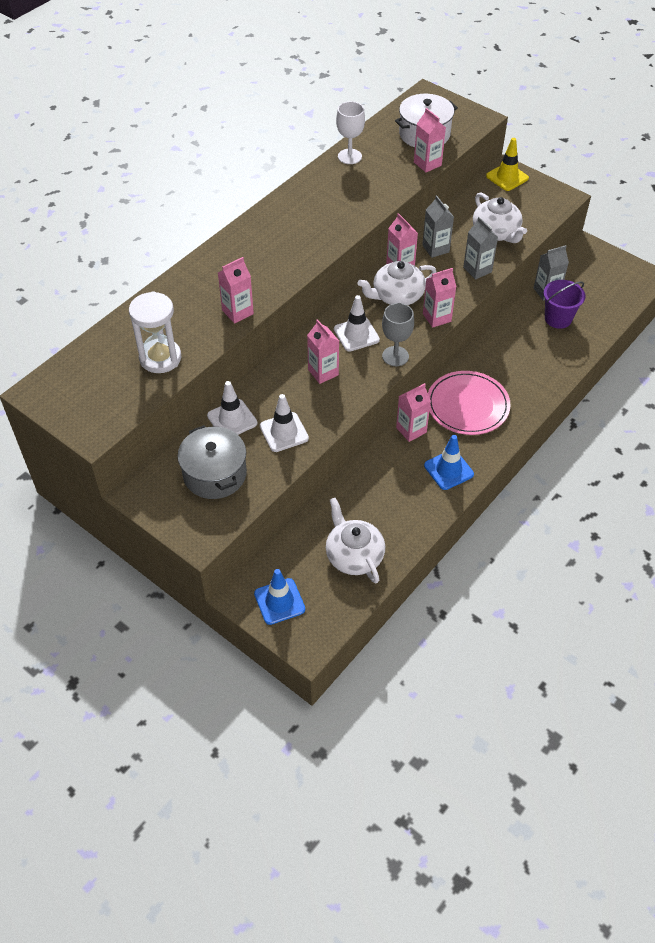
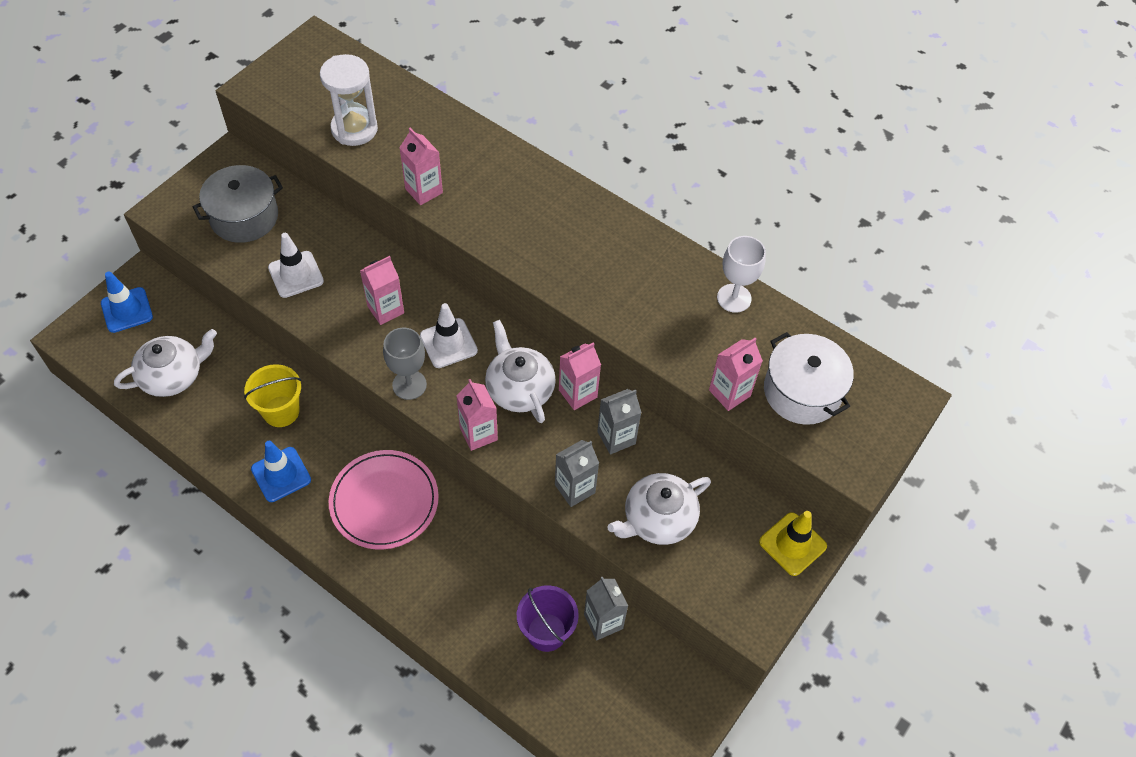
camera: 85 degrees right, 5 degrees up
(232, 419) = (319, 227): white traffic cone -> none
(389, 474) = (281, 411): none -> yellow bucket
(411, 430) = (347, 435): pink carton -> none

